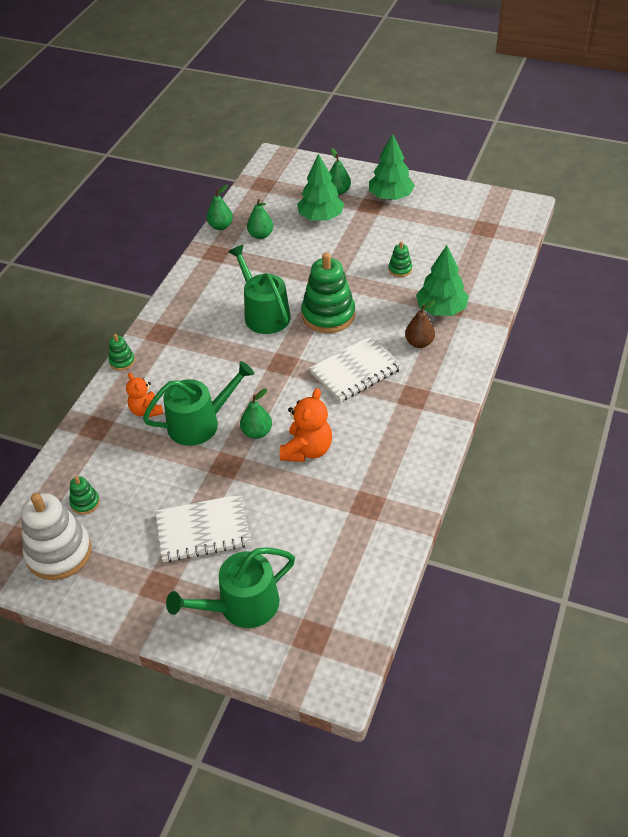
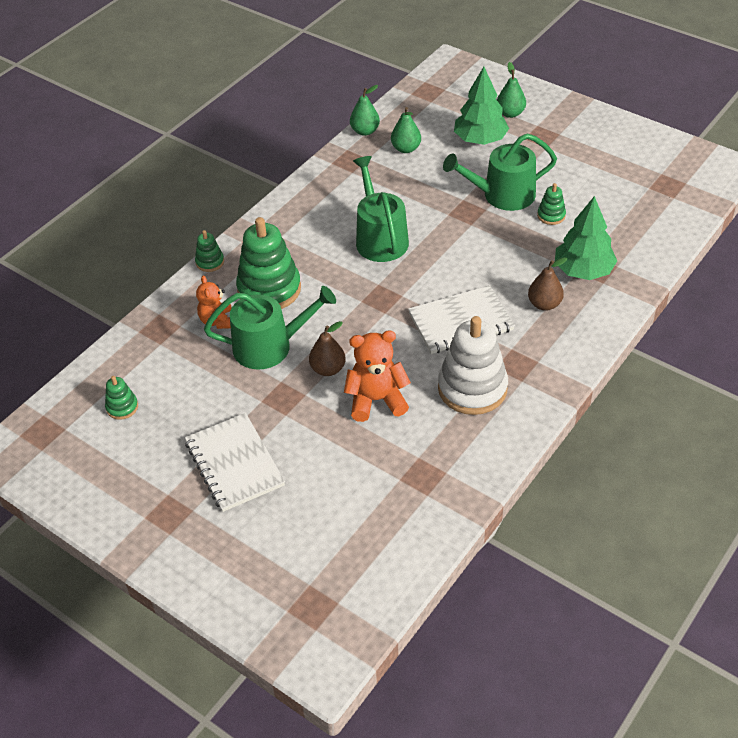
camera: 15 degrees right, 0 degrees up
(59, 552) = (78, 454): white stacking toy -> white stacking toy (472, 388)
(203, 530) = (234, 464): white notebook -> white notebook turned 60 degrees clockwise
(242, 606) = (248, 555): green watering can -> green watering can (502, 195)
(257, 432) = (328, 369): green pear -> brown pear
(307, 450) = (376, 400): orange teddy bear -> orange teddy bear turned 135 degrees counterclockwise
(328, 315) = (451, 253): green stacking toy -> green stacking toy (269, 289)
(390, 196) = (569, 129): green tree -> none

